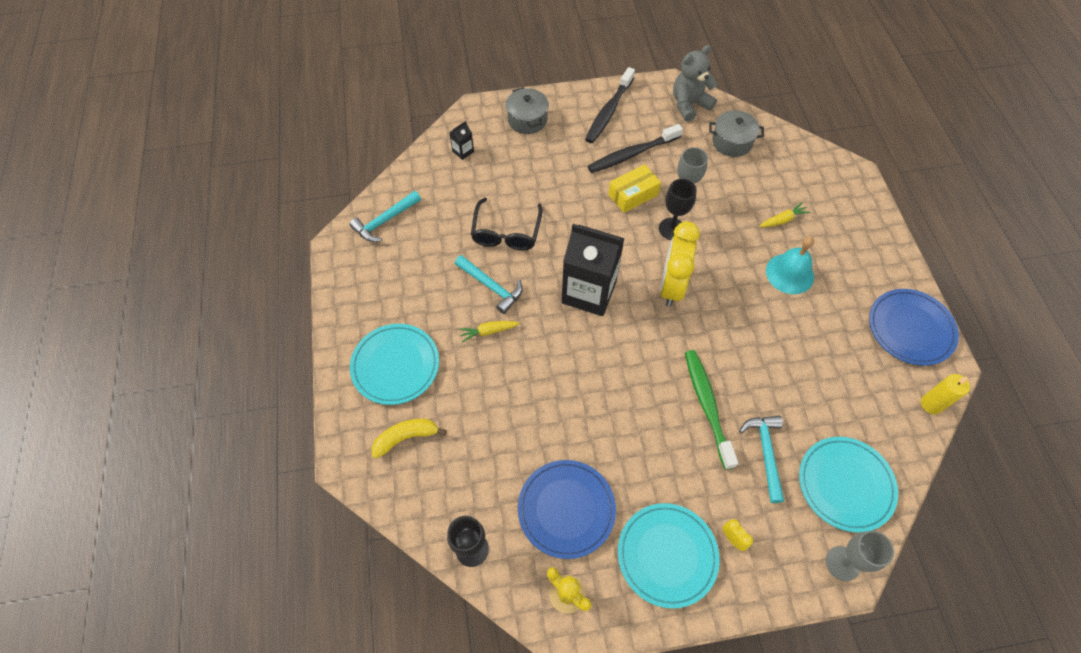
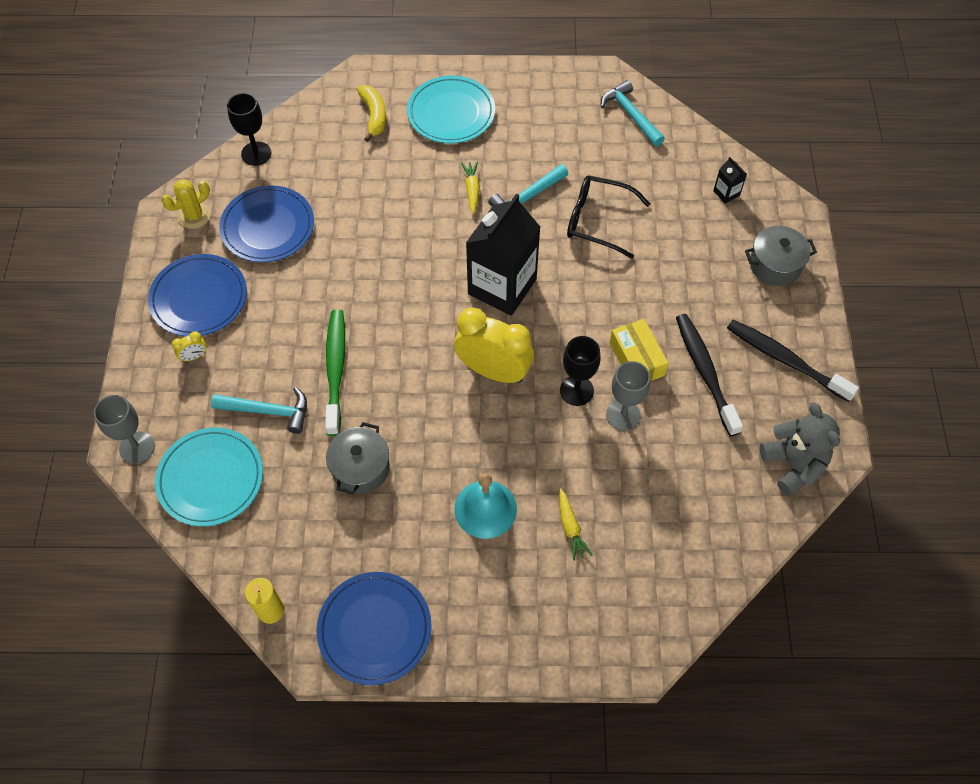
camera: 100 degrees right, 0 degrees up
(667, 555) = (199, 298): turquoise plate -> blue plate
(707, 406) = (335, 370): green toothbrush -> green toothbrush turned 90 degrees counterclockwise
(732, 142) = (716, 502): grey pot -> grey pot (360, 468)

